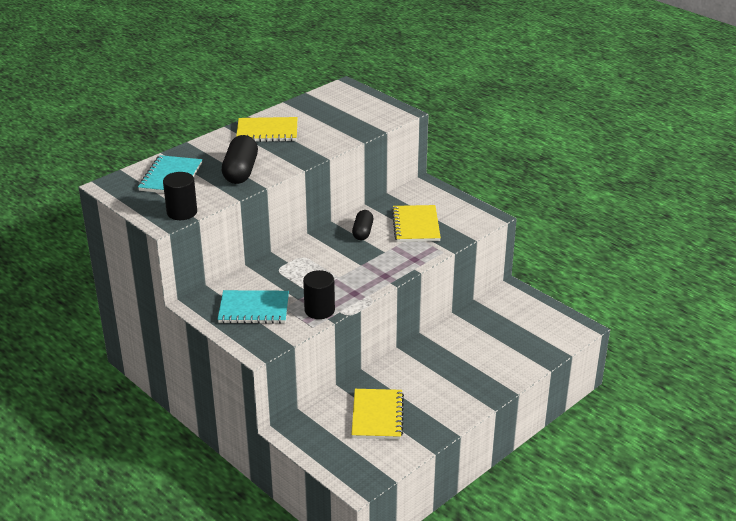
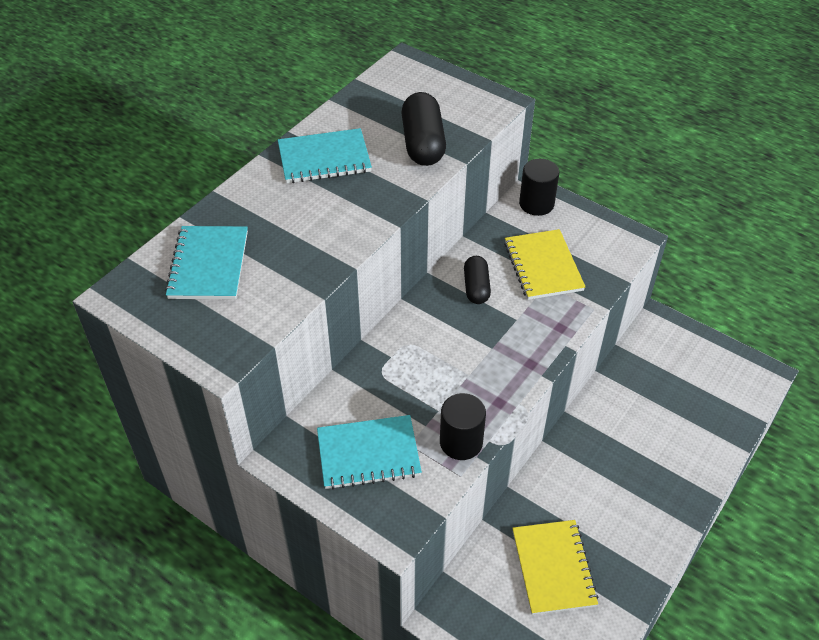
camera: 10 degrees left, 15 degrees up
(182, 212) = (245, 335): black cylinder -> black cylinder (536, 204)
(240, 171) = (309, 240): black capsule -> black capsule (423, 143)
(267, 132) = (324, 158): yellow notebook -> turquoise notebook

